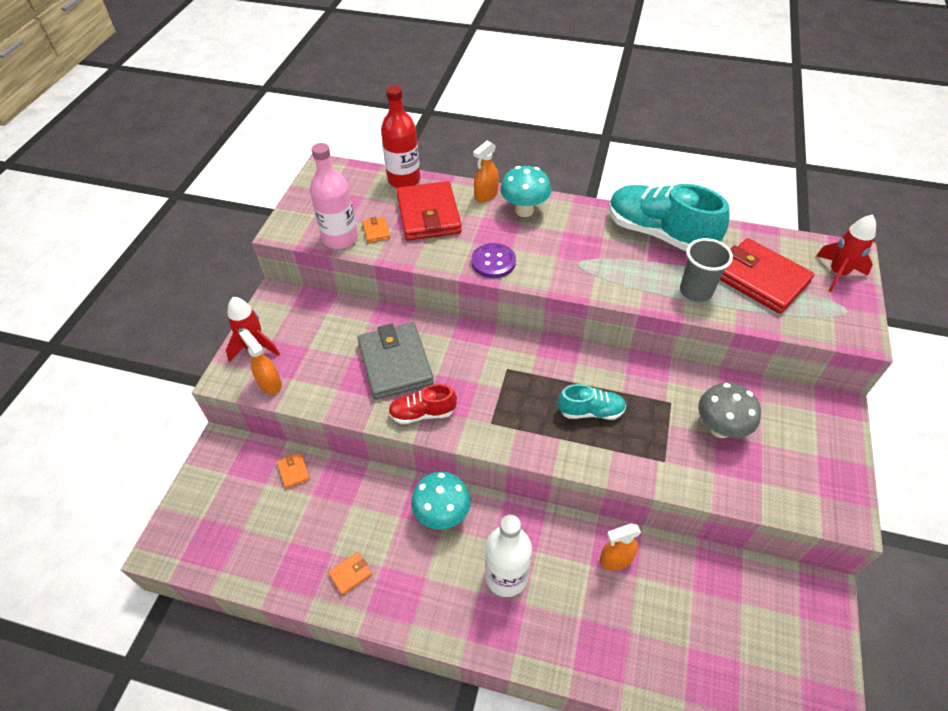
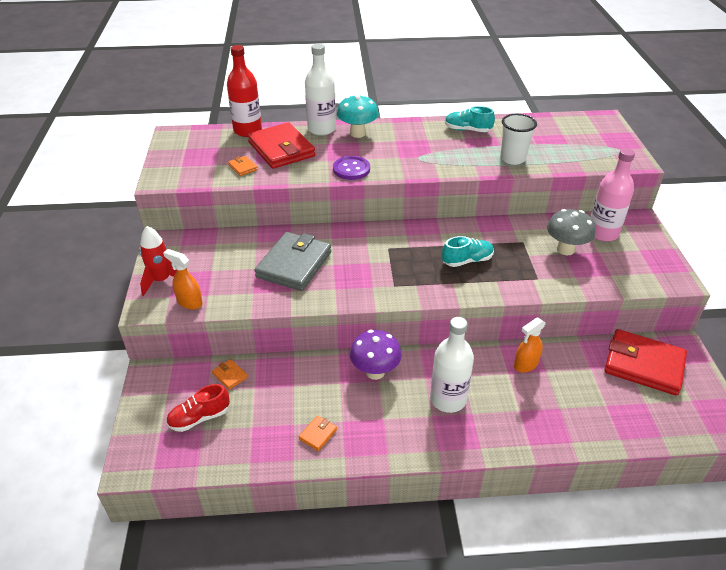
camera: 20 degrees left, 10 degrees down
(340, 239) = (214, 178): pink bottle -> pink bottle (602, 233)
(395, 363) = (294, 264): grey wallet -> grey wallet turned 60 degrees clockwise
(422, 413) = (335, 292): red shoe -> red shoe (199, 418)
(442, 514) = (375, 372): turquoise mushroom -> purple mushroom
(486, 195) = (321, 129): orange spray bottle -> white bottle
(659, 234) = (467, 130): turquoise shoe -> turquoise shoe, size x0.52
(695, 291) = (513, 158): grey cup -> white cup
(760, 279) = (553, 143): red wallet -> red wallet (643, 365)
(837, 273) = (602, 131): red rocket -> none

